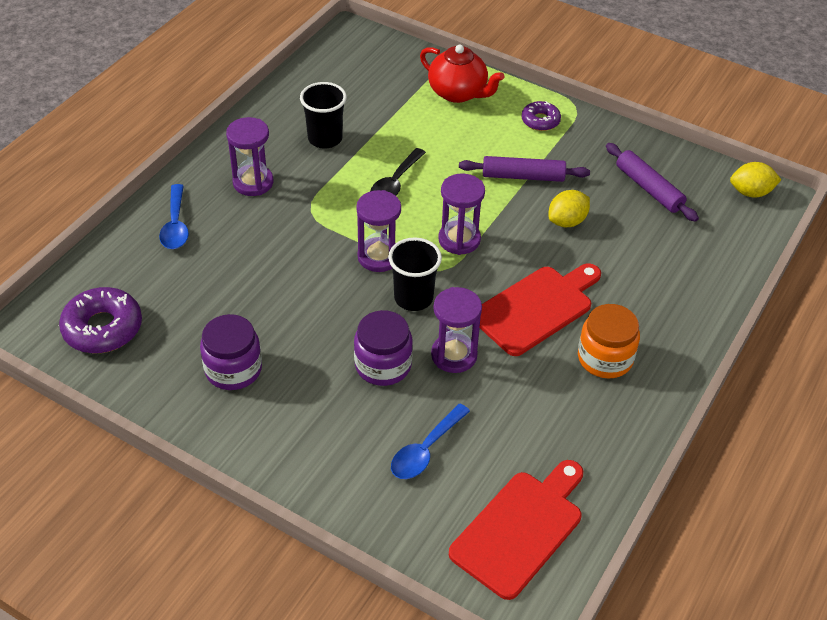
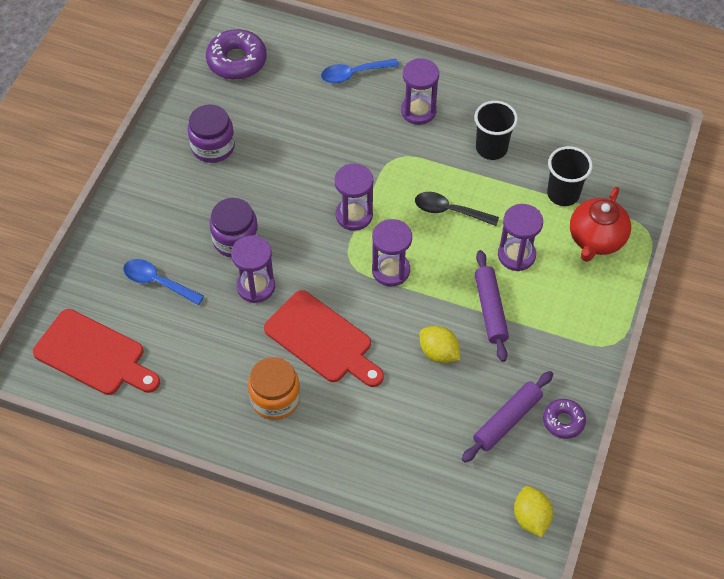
camera: 80 degrees right, 10 degrees up
(413, 298) = (312, 248): black cup -> black cup (563, 194)
(463, 147) = (516, 255): none -> purple hourglass
(540, 121) = (578, 314): purple donut -> purple donut (563, 421)

